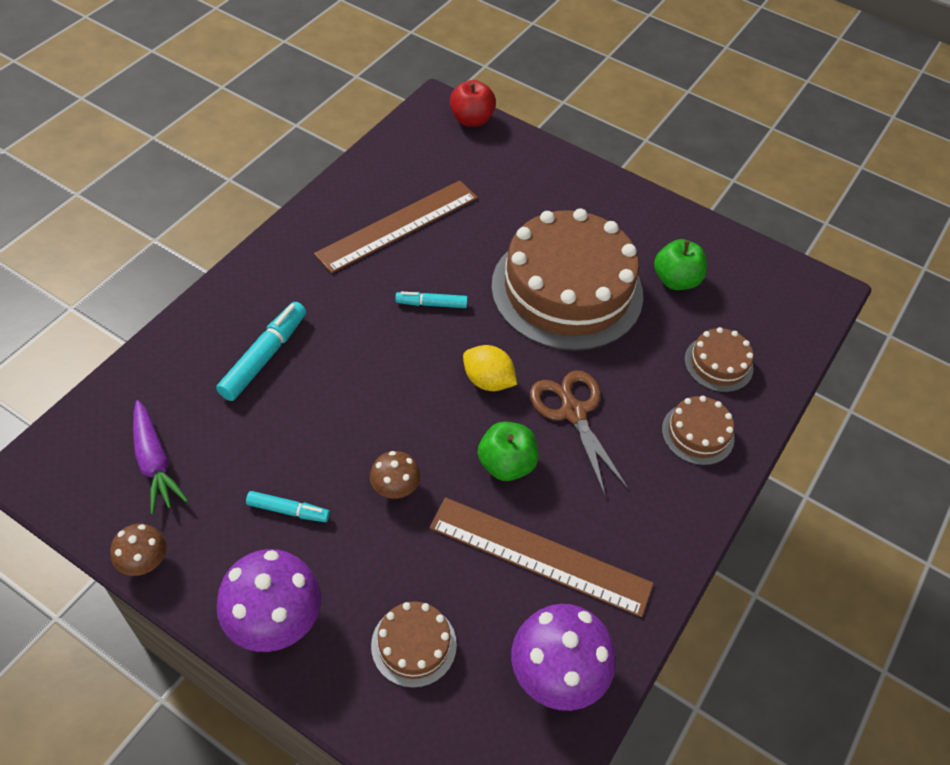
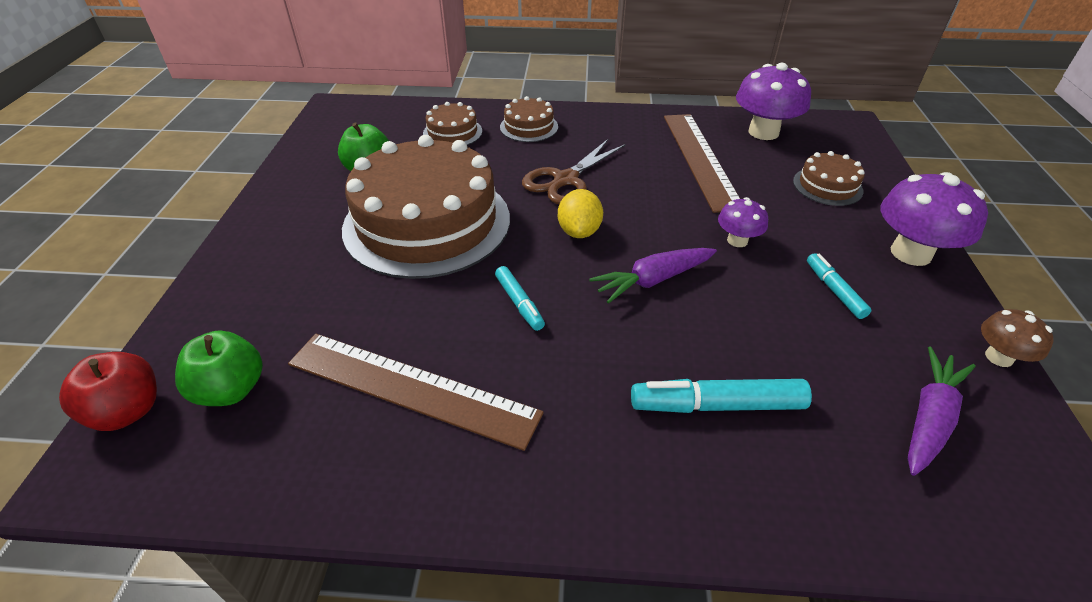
camera: 115 degrees left, 10 degrees down
(394, 394) = (653, 280): none -> purple carrot
(395, 488) = (737, 240): brown mushroom -> purple mushroom
(506, 464) = (648, 195): green apple -> green apple (231, 389)

